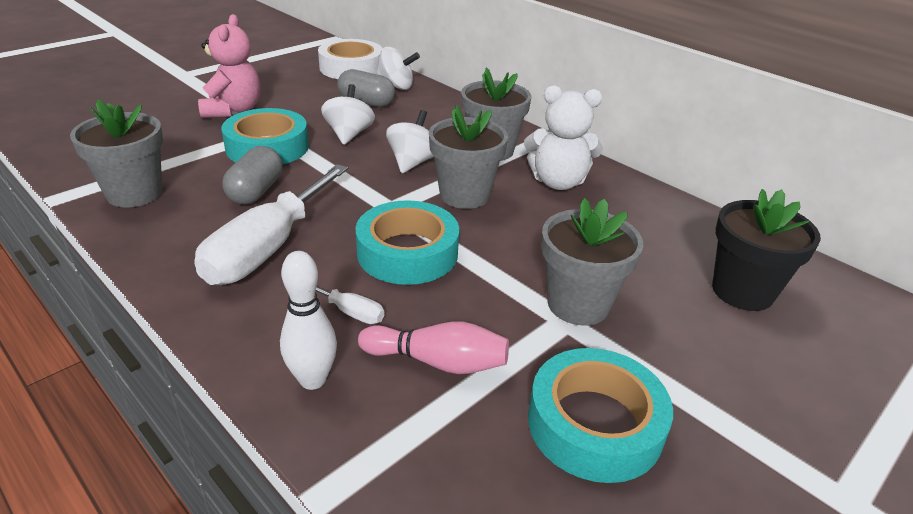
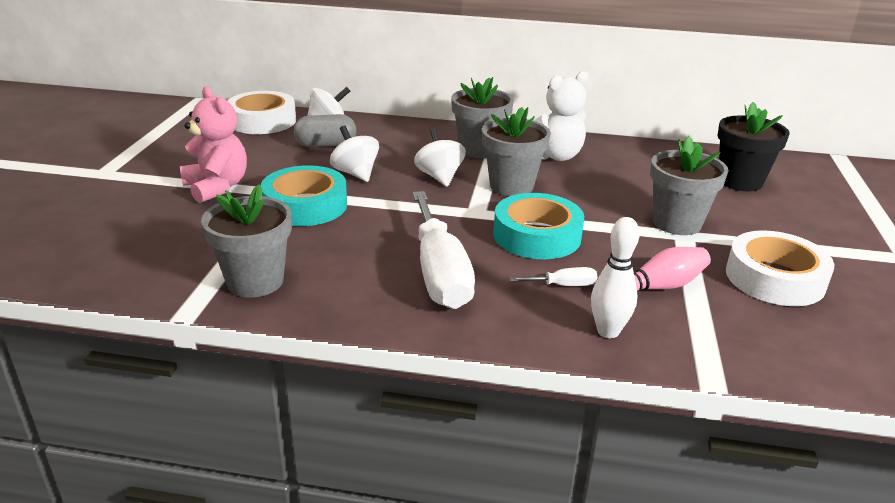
camera: 35 degrees left, 5 degrees down
(256, 191) = (358, 240): grey capsule -> none
(595, 424) = (774, 278): turquoise tape -> white tape

